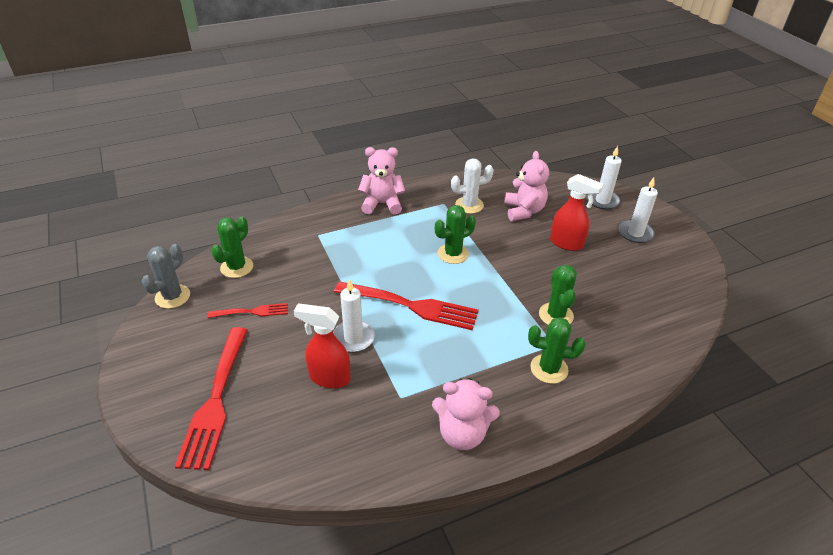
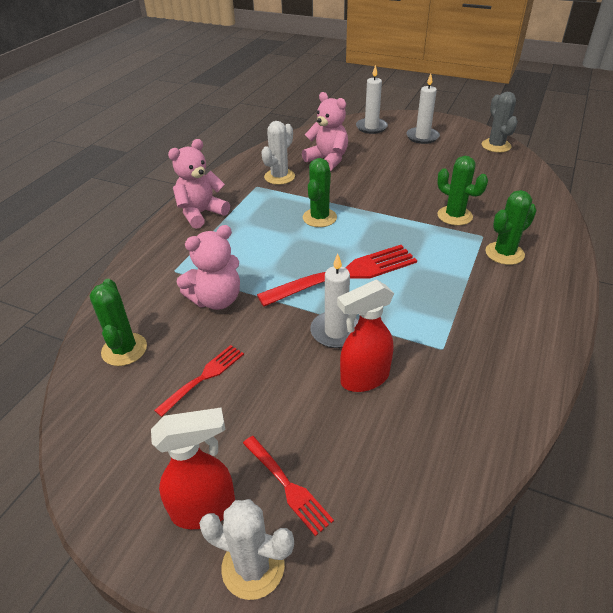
camera: 40 degrees left, 0 degrees up
(155, 423) = (253, 566): none -> white cactus
(172, 296) = (83, 427): grey cactus -> grey cactus (496, 146)
(215, 401) = (288, 486): red fork -> red fork, size x0.52
(462, 433) = (522, 339): pink teddy bear -> pink teddy bear (216, 300)
(567, 244) = (390, 166): red spray bottle -> red spray bottle (205, 509)

